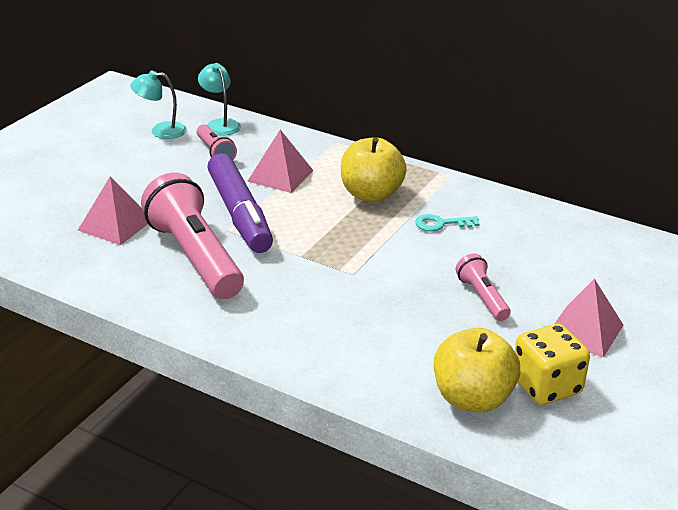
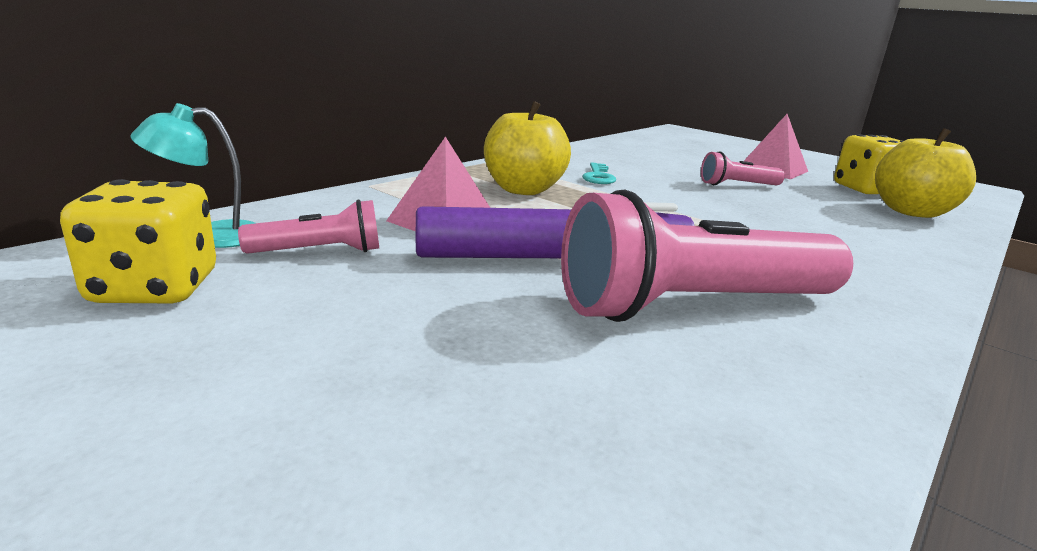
camera: 80 degrees left, 10 degrees down
(115, 225) = (570, 378): pink pyramid -> none
(161, 131) = (155, 288): turquoise lamp -> yellow dice

